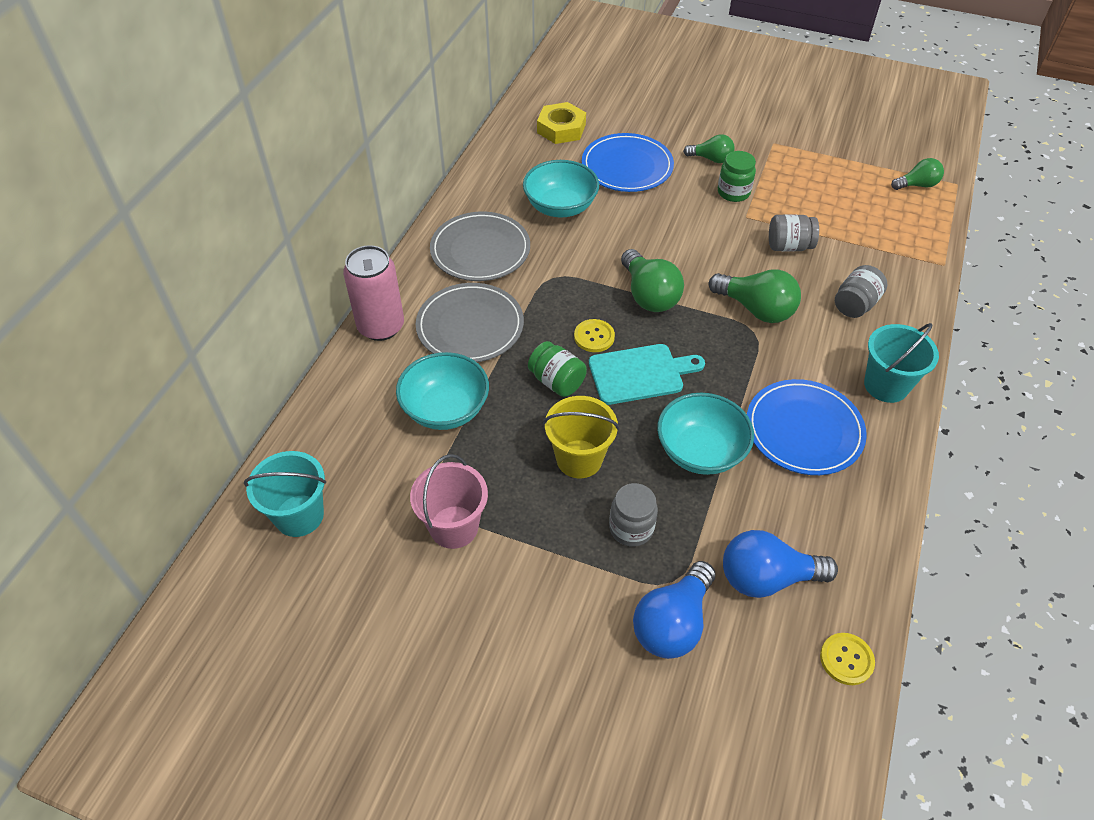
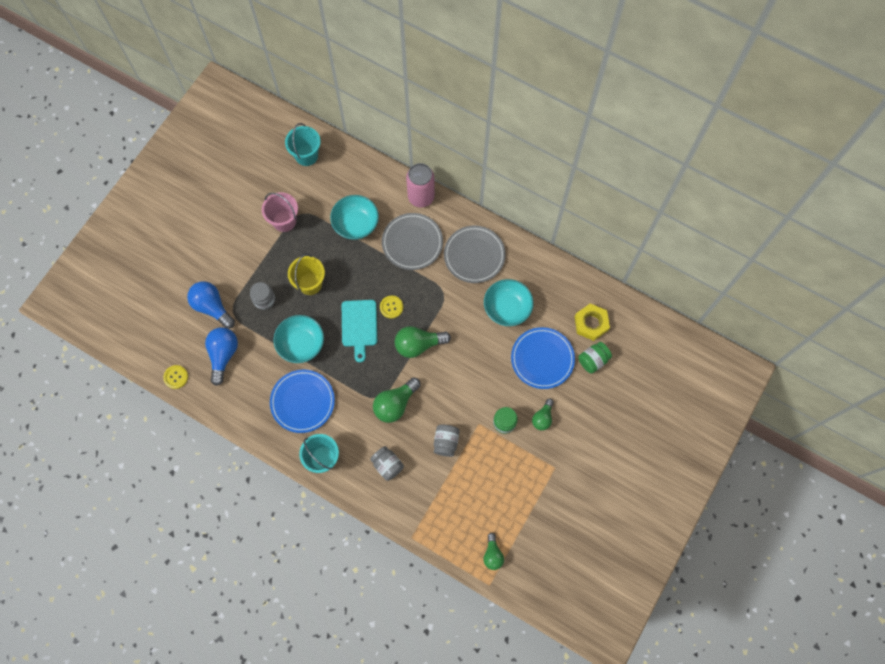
camera: 100 degrees right, 20 degrees up
(557, 381) = (363, 281): green jar -> green jar (593, 360)

